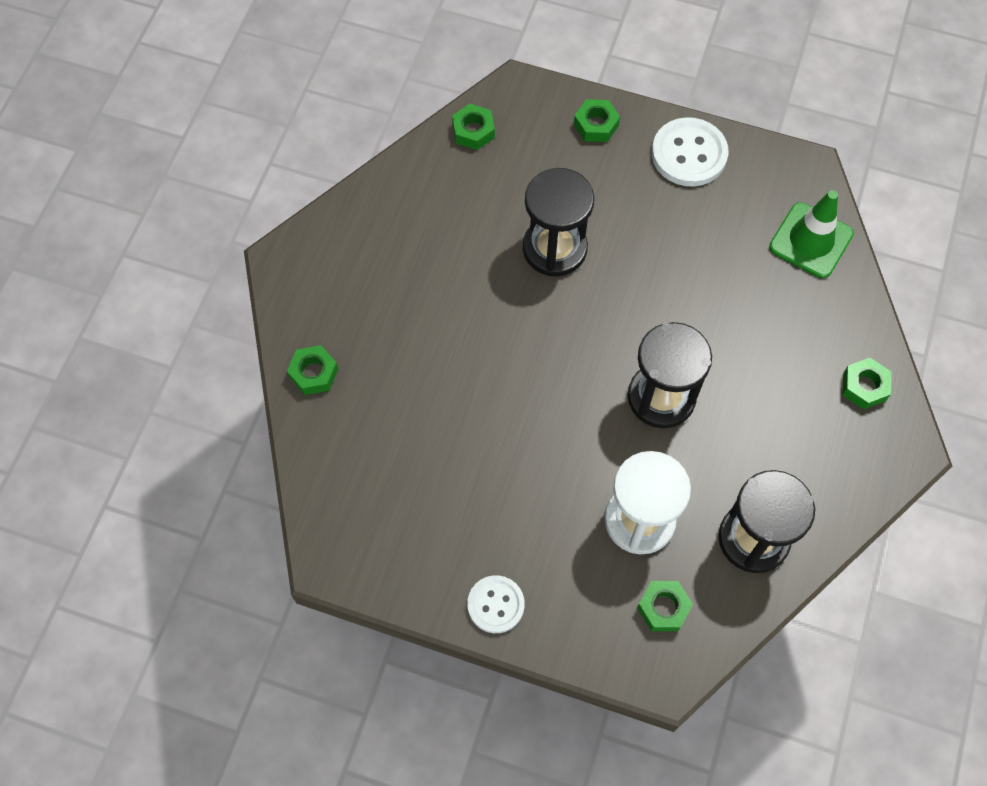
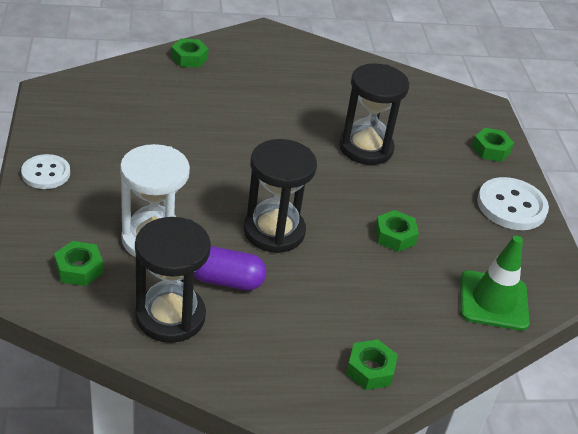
camera: 60 degrees right, 25 degrees down
(473, 131) = (431, 91): green nut -> green nut (395, 236)
(719, 469) = (226, 280): none -> purple capsule

